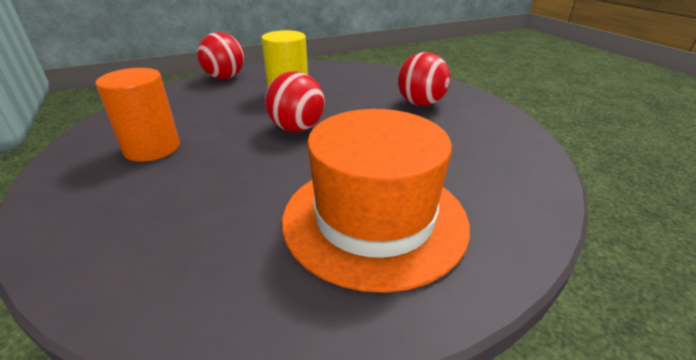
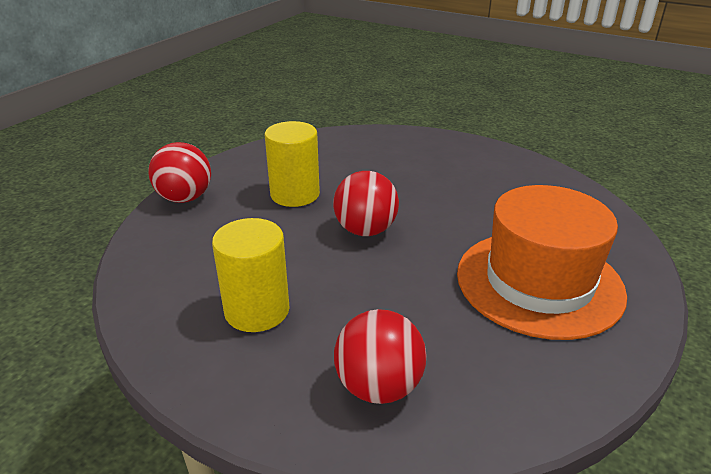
camera: 35 degrees left, 0 degrees up
(152, 148) = (257, 310): orange cylinder -> yellow cylinder
(420, 103) = (433, 164): red ball -> red ball (378, 386)

